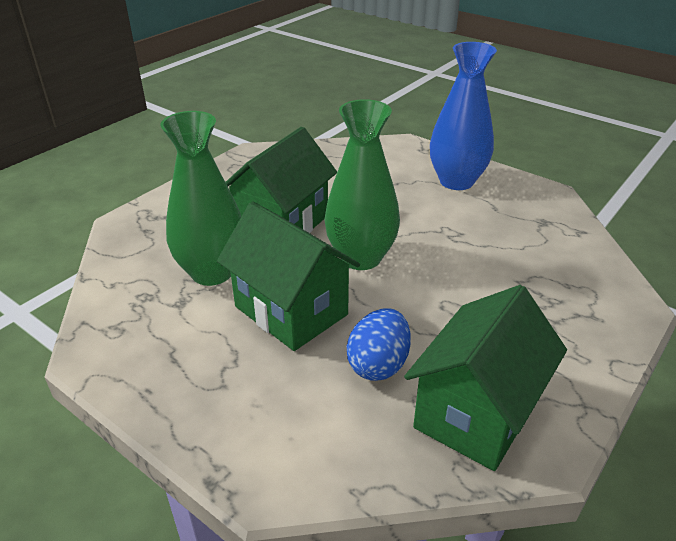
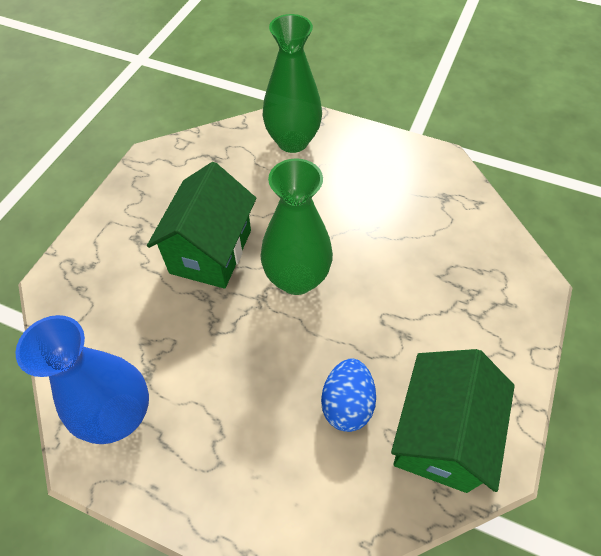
camera: 15 degrees left, 20 degrees up
(212, 272) = (164, 329): green vase -> green vase (292, 141)
(291, 310) = (253, 359): green house -> none
(456, 181) = (357, 159): blue vase -> blue vase (120, 415)

